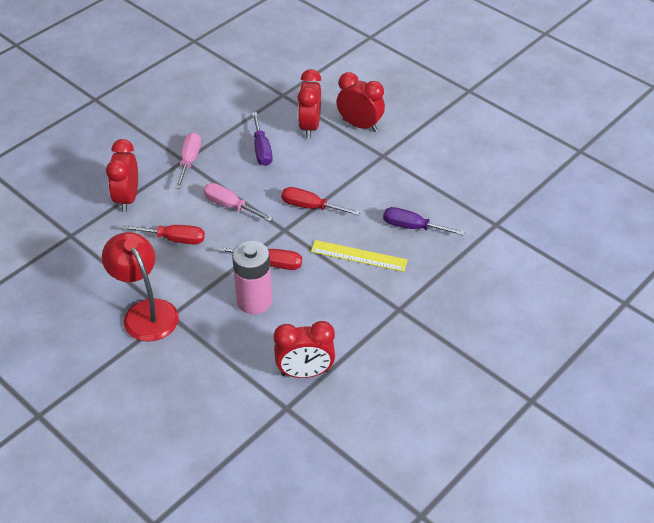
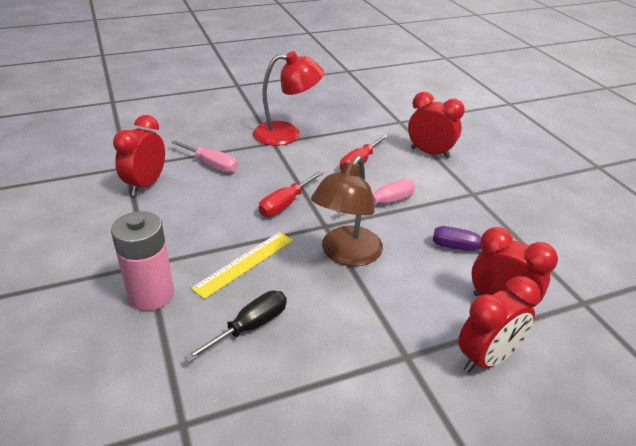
camera: 115 degrees right, 10 degrees down
(189, 161) = (470, 197): pink screwdriver -> pink screwdriver (211, 165)
(254, 301) = (249, 182): pink battery -> pink battery (151, 295)
(310, 207) = (346, 254): red screwdriver -> brown lamp
(412, 227) = (250, 327): purple screwdriver -> black screwdriver

